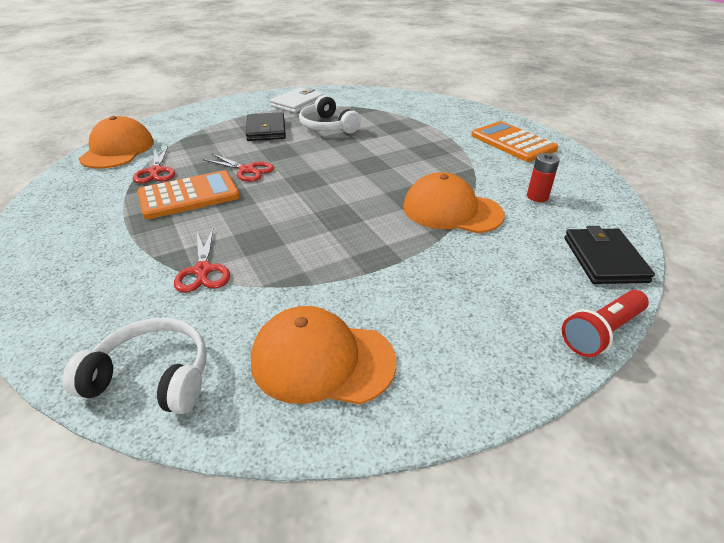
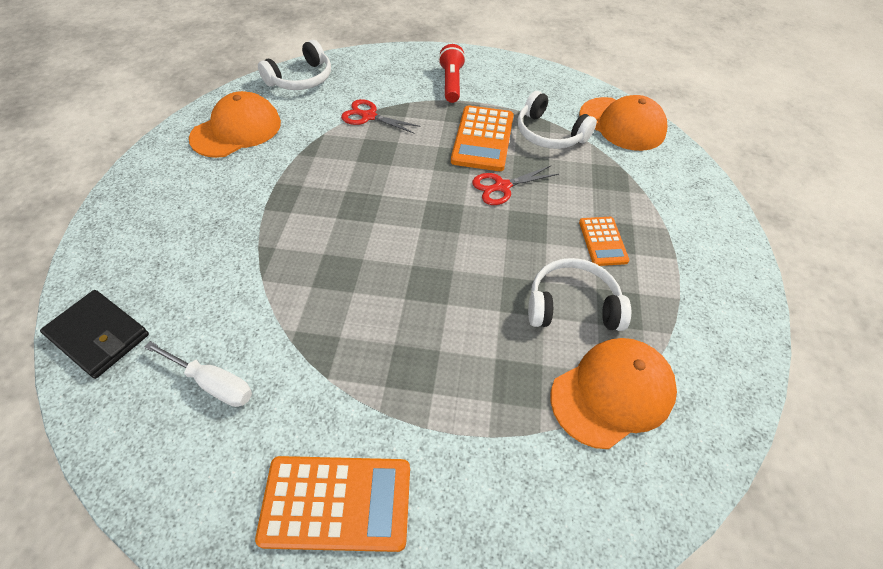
camera: 125 degrees right, 15 degrees up
(156, 172) = (549, 134): red scissors -> white headphones
(266, 130) = (602, 241): black wallet -> orange calculator
(297, 103) = (692, 318): white wallet -> none
(452, 210) = (280, 286): orange cap -> orange cap (612, 393)
(537, 197) = (214, 383): red battery -> white screwdriver
(602, 333) = (78, 256): red flashlight -> red flashlight (451, 83)

